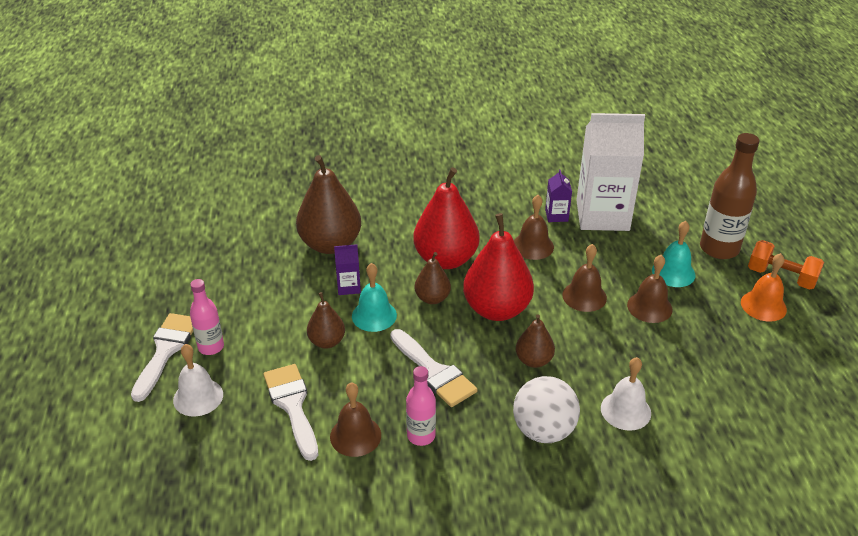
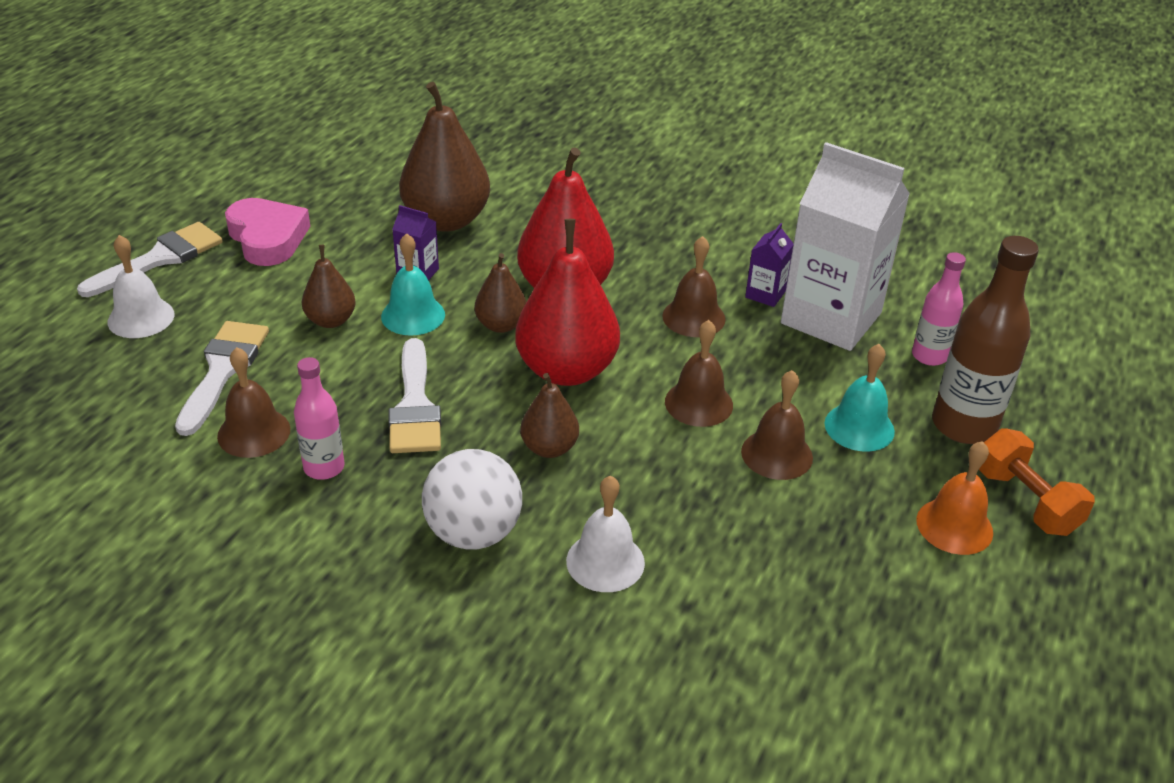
camera: 30 degrees right, 0 degrees up
(211, 347) = (207, 274): pink bottle -> pink bottle (929, 356)
(226, 305) = (267, 238): none -> pink heart

